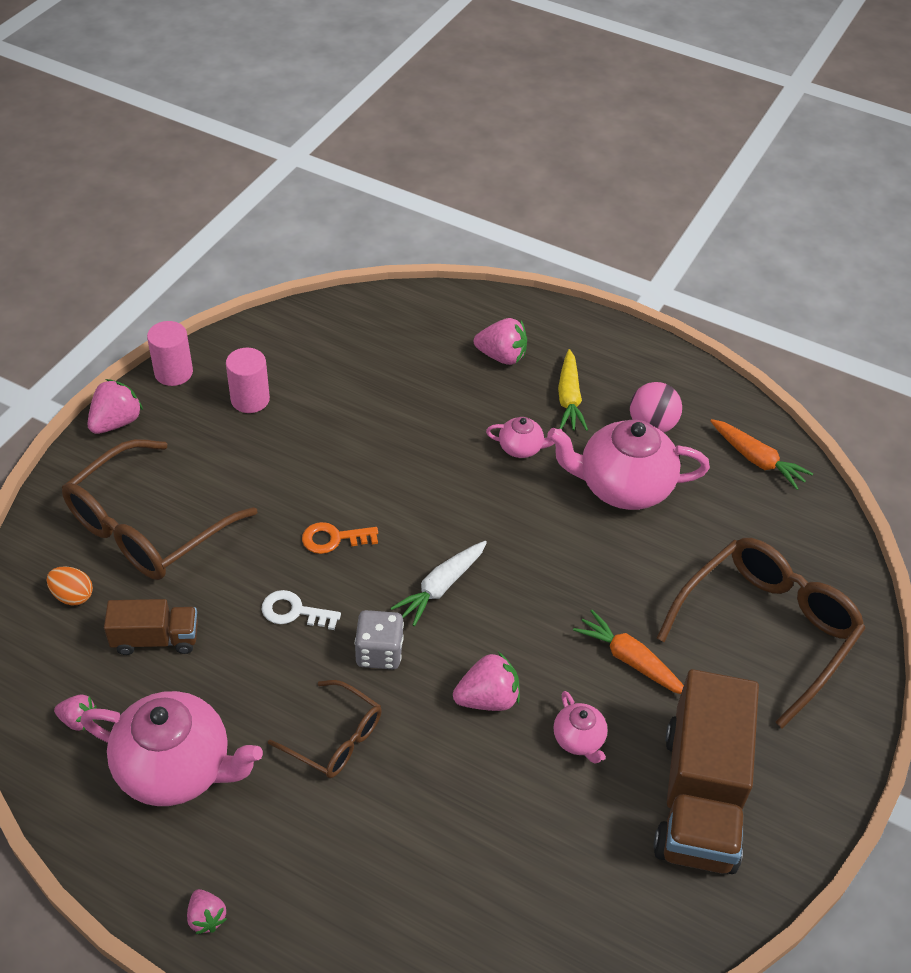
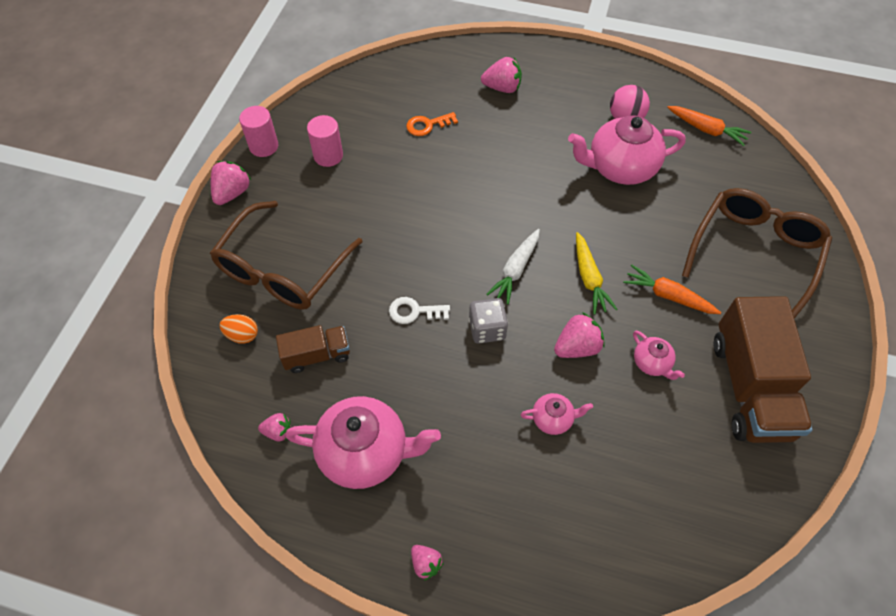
camera: 10 degrees left, 10 degrees up
(334, 539) = (425, 249): orange key -> orange key (427, 125)
(335, 738) = (476, 402): brown glasses -> none
(521, 448) = (539, 153): pink teapot -> pink teapot (553, 419)
(569, 398) = (560, 110): yellow carrot -> yellow carrot (589, 278)

